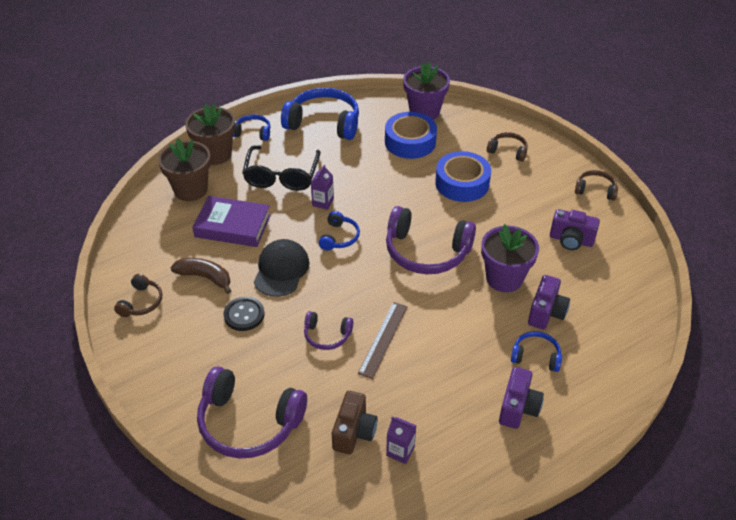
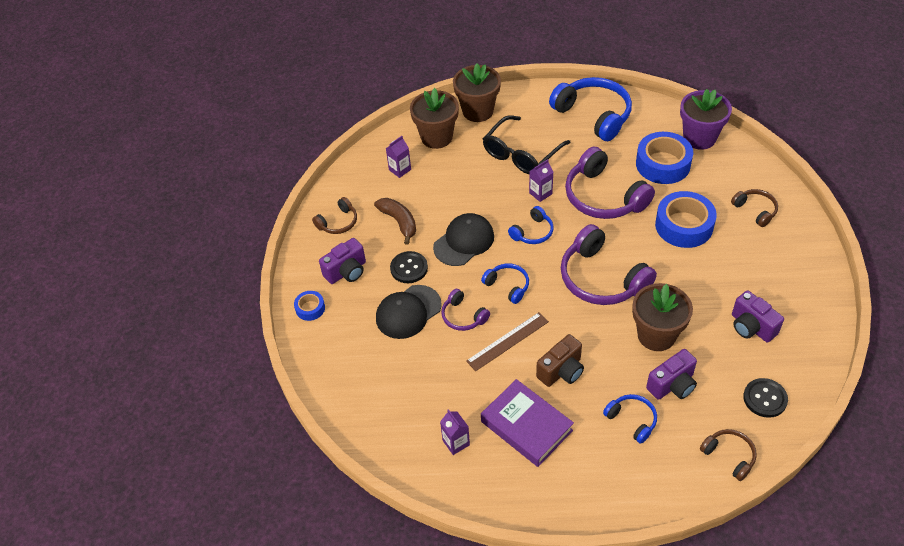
camera: 35 degrees right, 5 degrees up
(166, 395) = (310, 308): none -> blue tape
(173, 231) = (400, 170): none -> purple carton
(233, 226) = (450, 184): purple book -> purple book (526, 426)
(249, 422) = (356, 360): purple headphones -> purple headphones (603, 197)
(253, 133) = (523, 102): blue headphones -> blue headphones (507, 286)
(271, 354) = (408, 312): none -> black cap
(354, 432) = (430, 408): brown camera -> brown camera (561, 371)
(504, 278) = (656, 335): purple flower pot -> brown flower pot
(518, 408) = (581, 457): purple camera -> purple camera (347, 272)
(595, 190) = (817, 287): brown headphones -> brown headphones (729, 456)
(622, 291) = (765, 398): none -> black button

